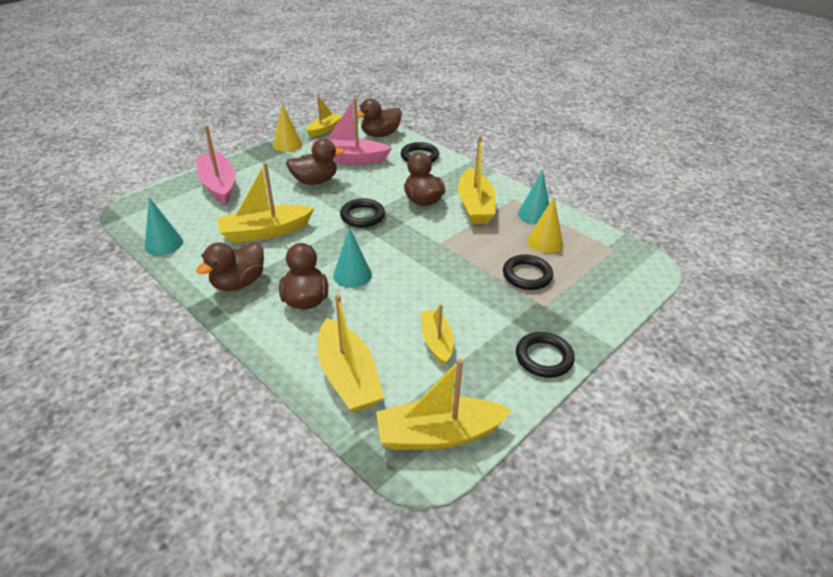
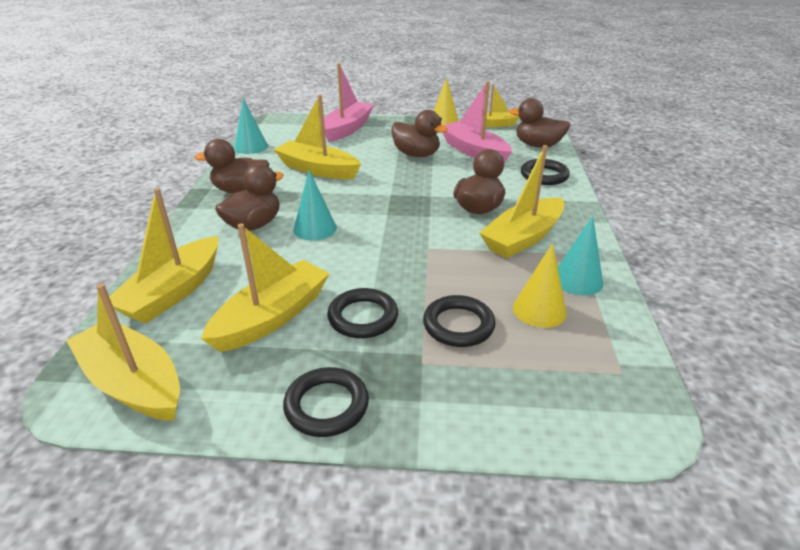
camera: 50 degrees right, 5 degrees down
(362, 216) = (404, 194): black ring -> black ring (363, 317)
(436, 342) = (272, 317): yellow boat -> yellow boat, size x1.60

